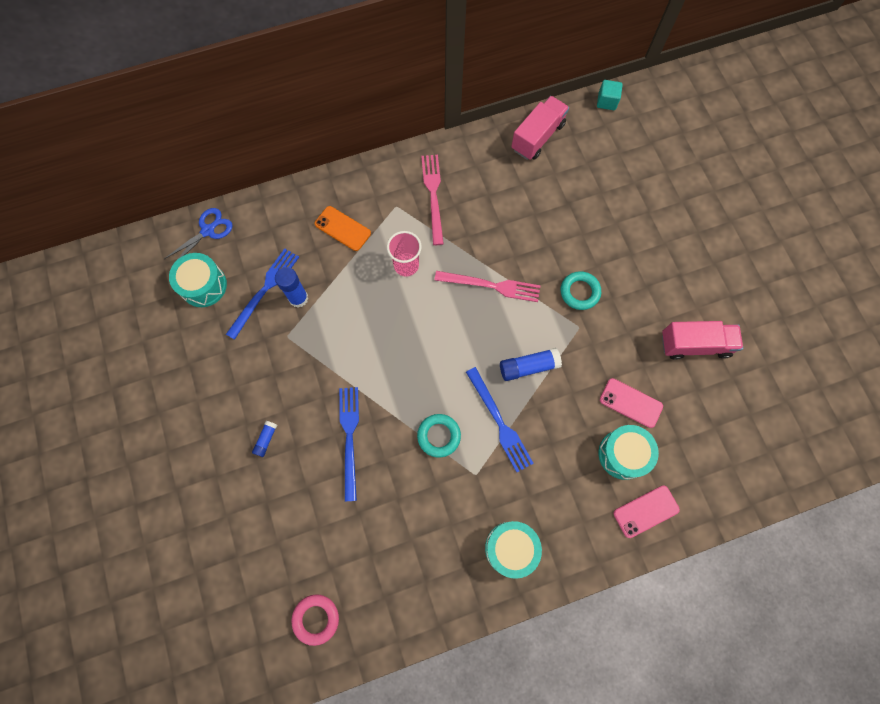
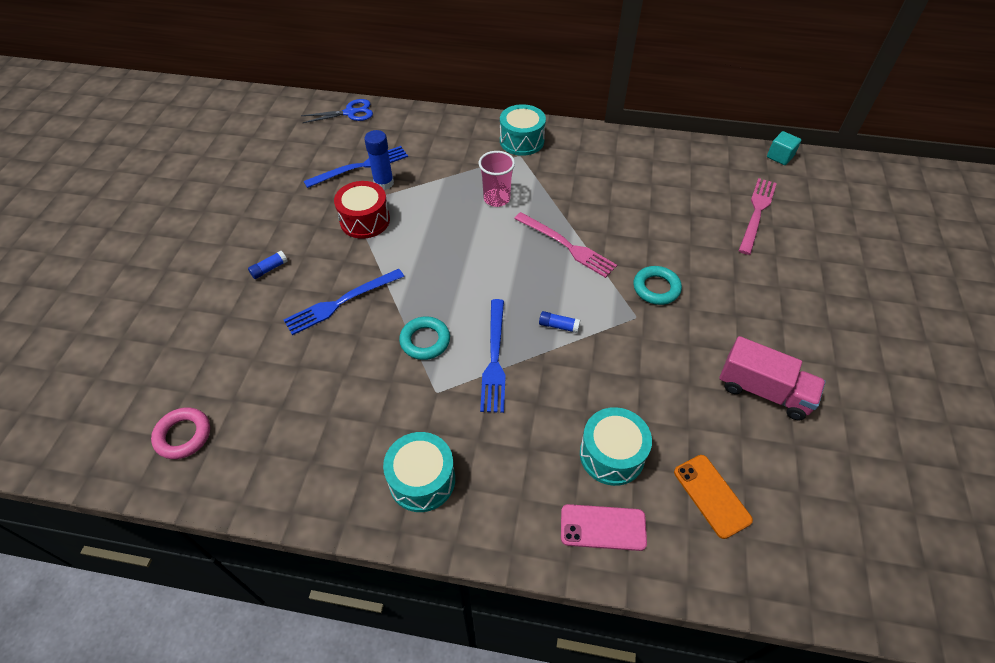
camera: 30 degrees right, 20 degrees down
(203, 285) = (315, 144): turquoise drum -> turquoise drum (521, 141)
(310, 347) = (365, 220): none -> red drum
(342, 228) = (460, 152): orange phone -> orange phone (711, 496)
(349, 438) = (341, 302): blue fork -> blue fork turned 150 degrees counterclockwise
(433, 195) = (559, 161): pink fork -> pink fork (757, 213)
(528, 367) = (558, 326): blue glue stick -> blue glue stick, size x0.57
(537, 137) = (691, 157): pink truck -> none
(630, 403) = (652, 410): pink phone -> none

